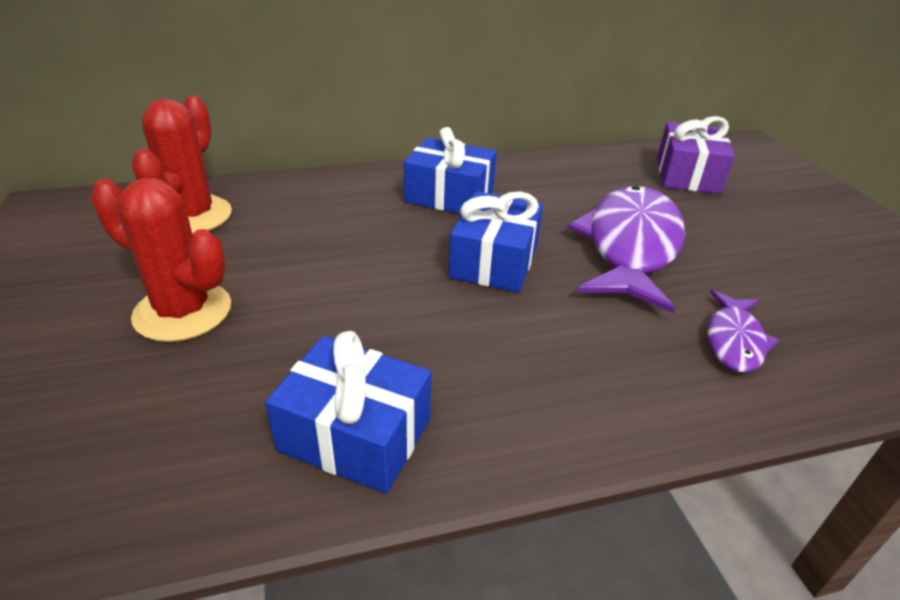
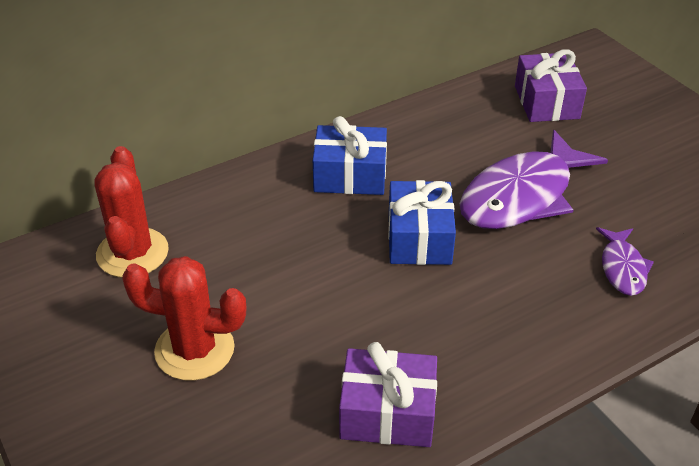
camera: 15 degrees left, 5 degrees up
(355, 434) = (387, 413): blue gift -> purple gift
(630, 246) = (522, 196): purple fish -> purple fish turned 135 degrees counterclockwise

